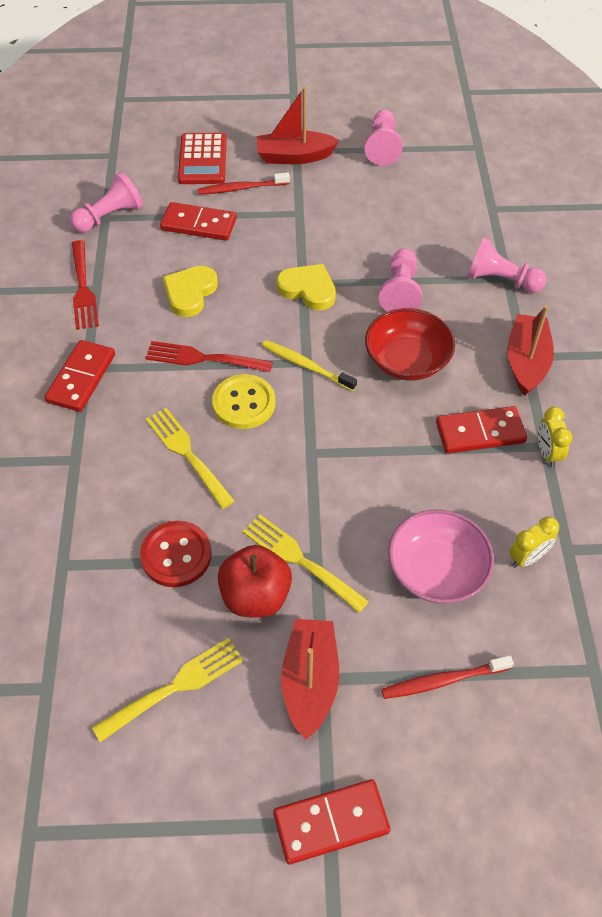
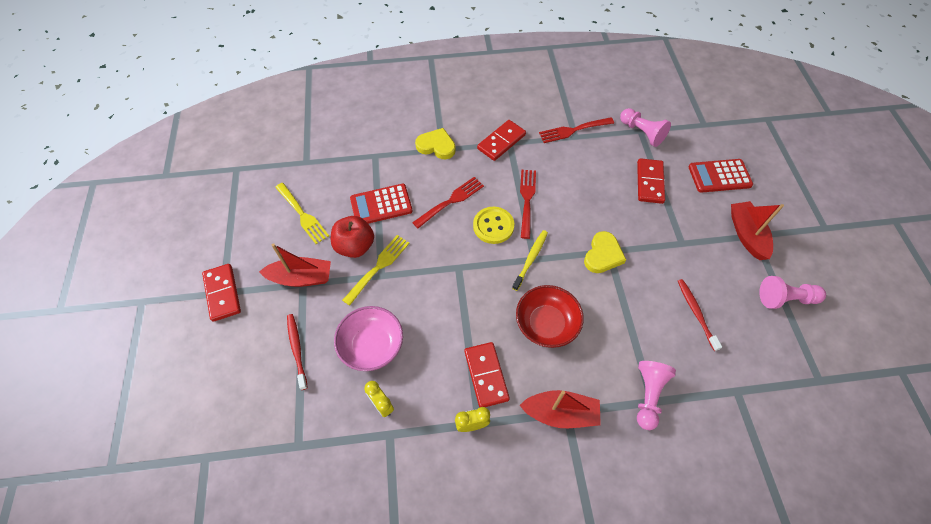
camera: 85 degrees right, 5 degrees up
(81, 378) = (501, 142): red domino -> red domino turned 60 degrees counterclockwise
(176, 555) = (381, 205): red button -> red calculator
(187, 454) = (451, 201): yellow fork -> red fork
(190, 293) = (582, 186): yellow heart -> yellow heart (436, 146)
(241, 188) = (696, 203): red toothbrush -> red toothbrush (696, 312)
(400, 291) = (616, 317): pink pawn -> none

